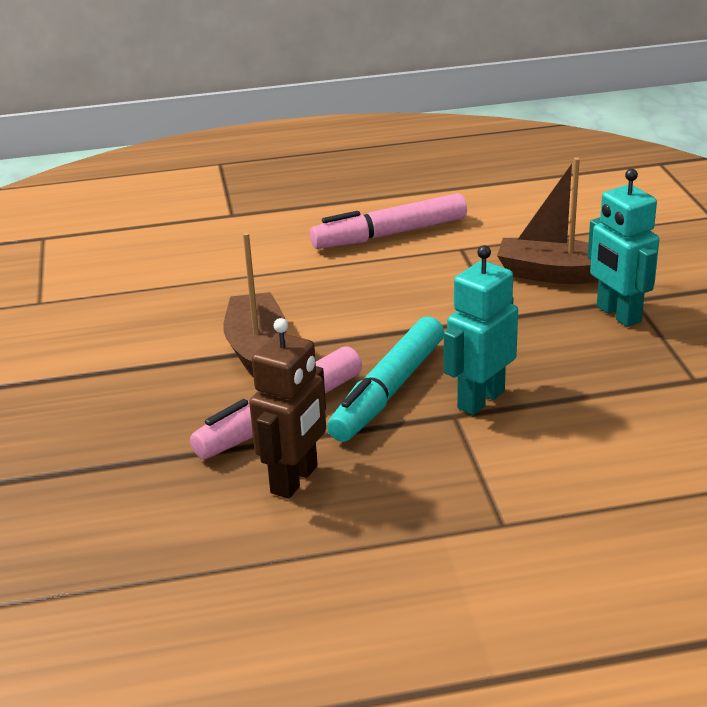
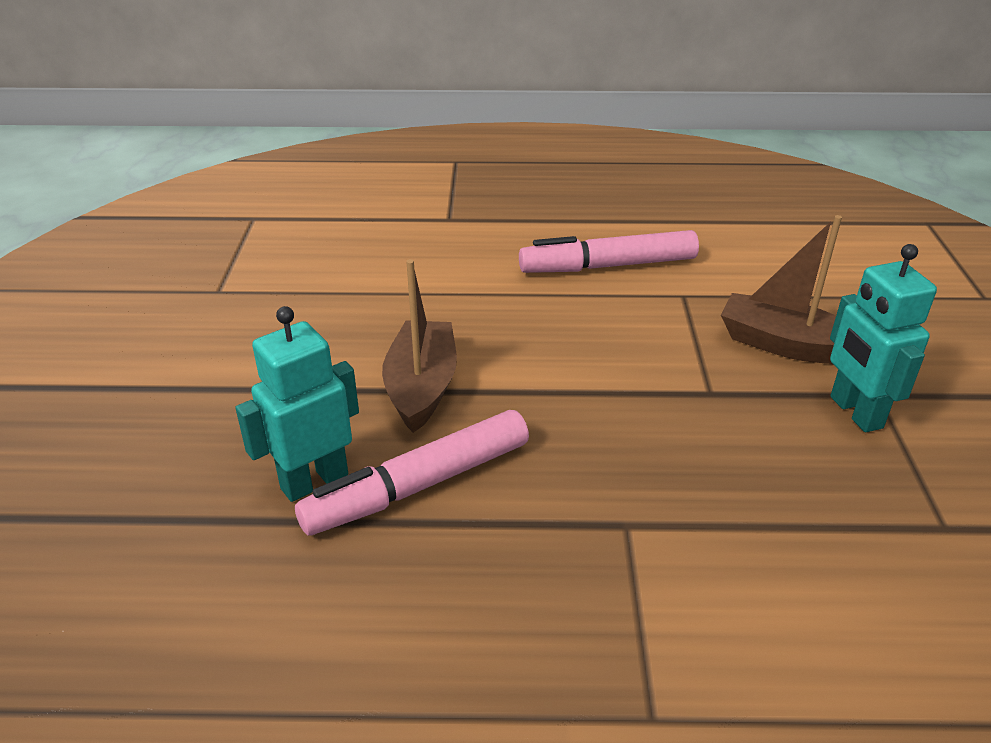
camera: 10 degrees right, 5 degrees up
(295, 480) = (406, 586): brown robot -> none
(388, 391) = (554, 473): turquoise marker -> none
(480, 399) = (663, 507): turquoise robot -> turquoise robot (314, 481)

